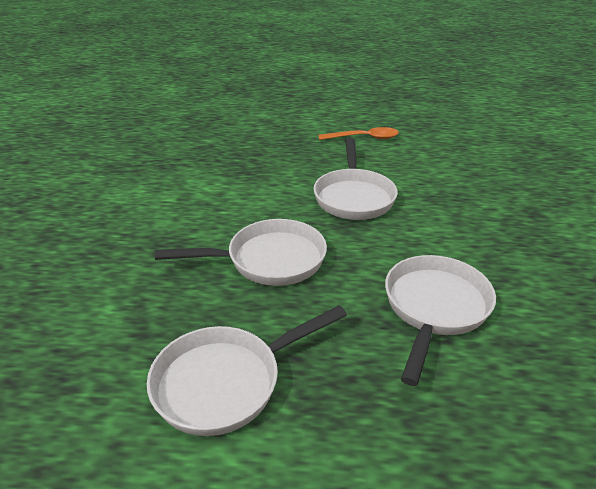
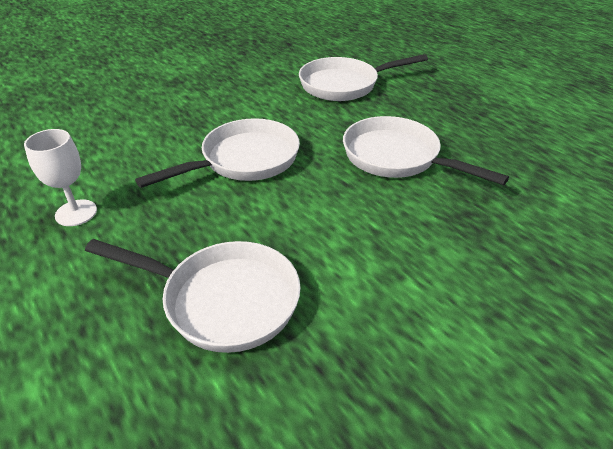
camera: 130 degrees left, 5 degrees up
(226, 382) = (506, 119): white pan -> white pan (222, 300)
(364, 138) = (76, 213): orange spoon -> white goblet

